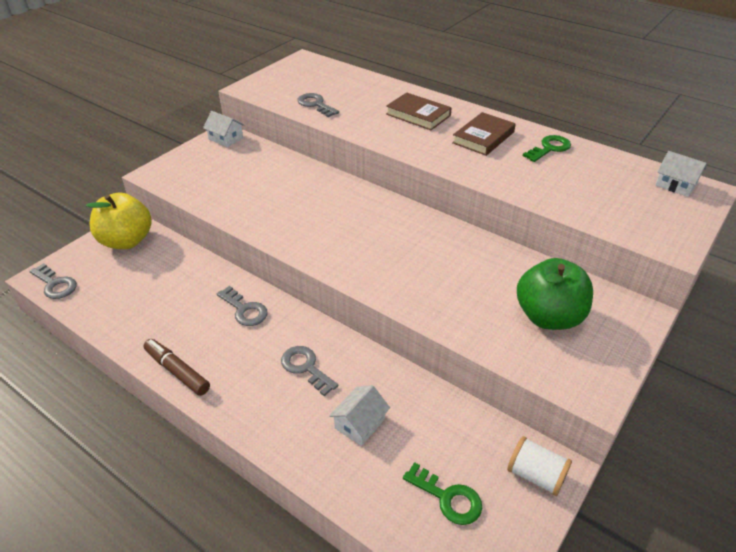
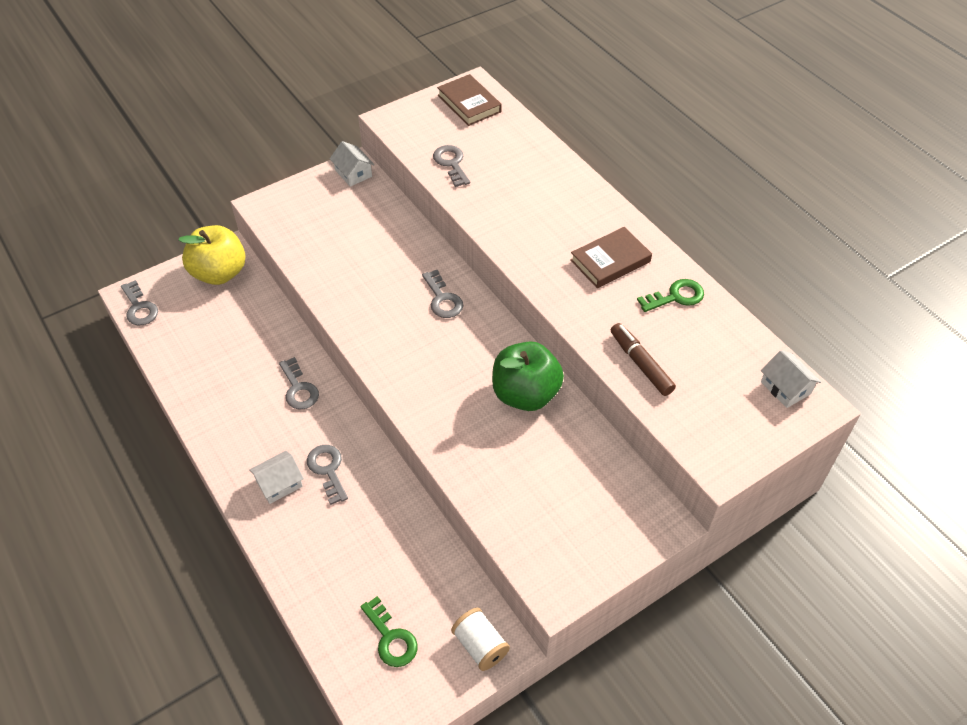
camera: 20 degrees right, 10 degrees up
(177, 371) = (213, 437): brown marker -> brown marker (640, 364)
(351, 203) = (442, 299): none -> grey key
(360, 423) = (349, 542): white house -> white house (279, 484)
(418, 115) = (556, 208): brown book -> brown book (469, 103)
(548, 317) = (565, 497): green apple -> green apple (525, 394)

